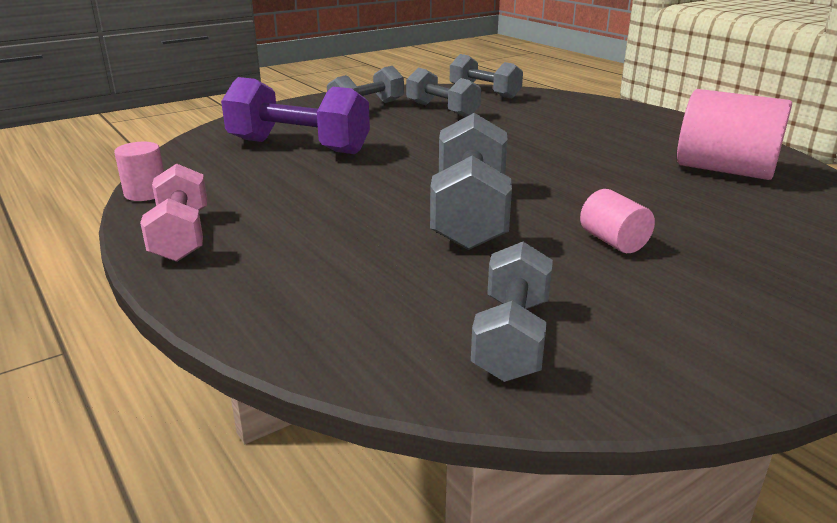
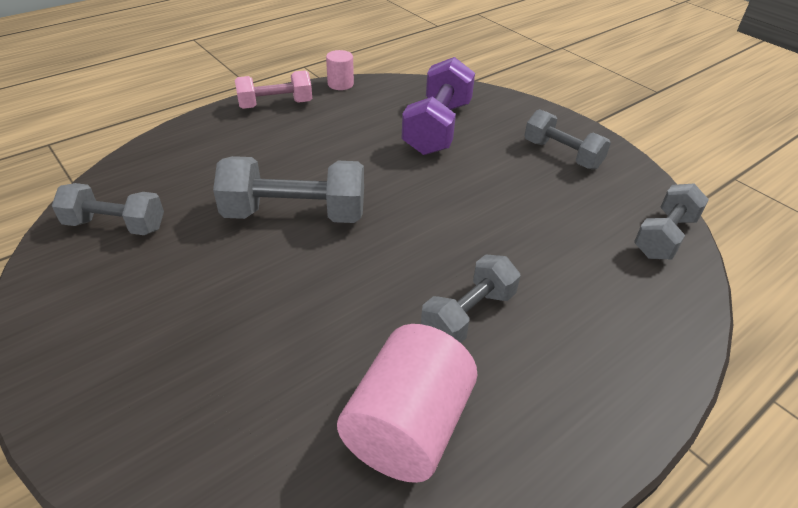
camera: 85 degrees right, 15 degrees up
(442, 110) = (573, 202): grey dumbbell -> grey dumbbell (468, 315)
(613, 242) = (230, 290): pink cylinder -> none

